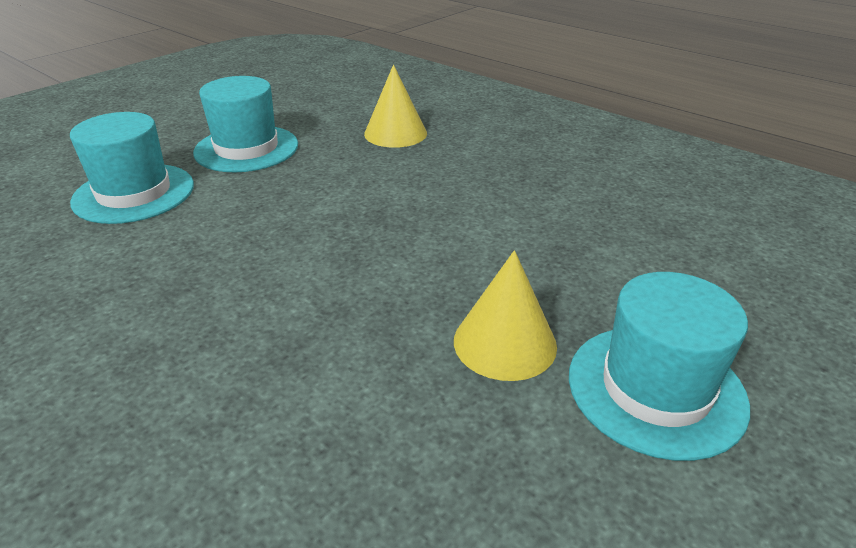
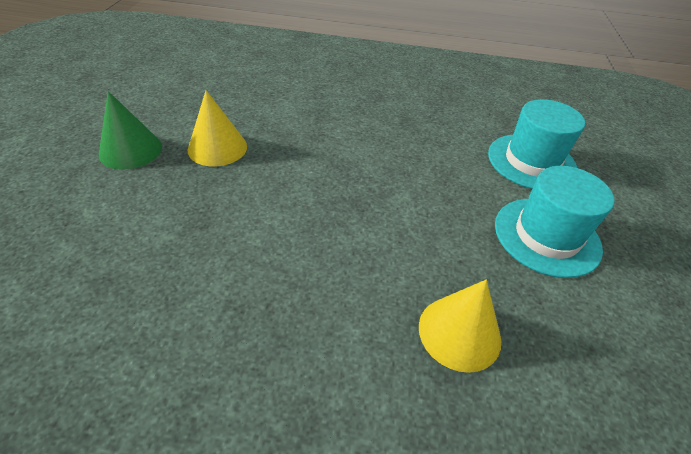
camera: 145 degrees right, 10 degrees up
(655, 389) = (131, 150): turquoise hat -> green cone

